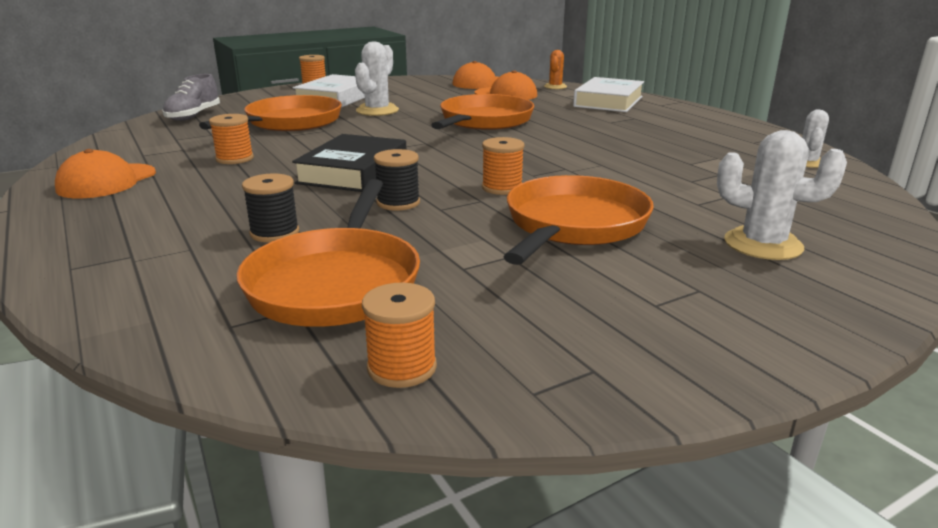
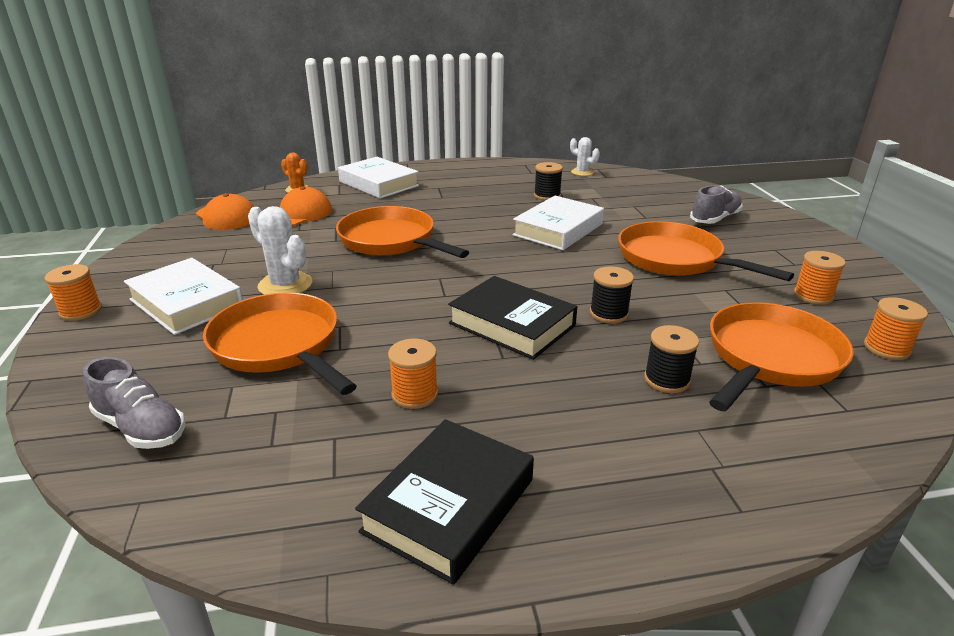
camera: 70 degrees left, 5 degrees up
(107, 181) = (449, 505): orange cap -> black book
(336, 282) = (770, 358): orange pan -> orange pan turned 75 degrees counterclockwise
(502, 188) = (589, 267): orange spool -> orange spool (813, 295)
(589, 168) = (558, 229): none -> white book
(686, 155) = (547, 196): none -> black spool
(763, 244) = (714, 219): white cactus -> grey shoe

